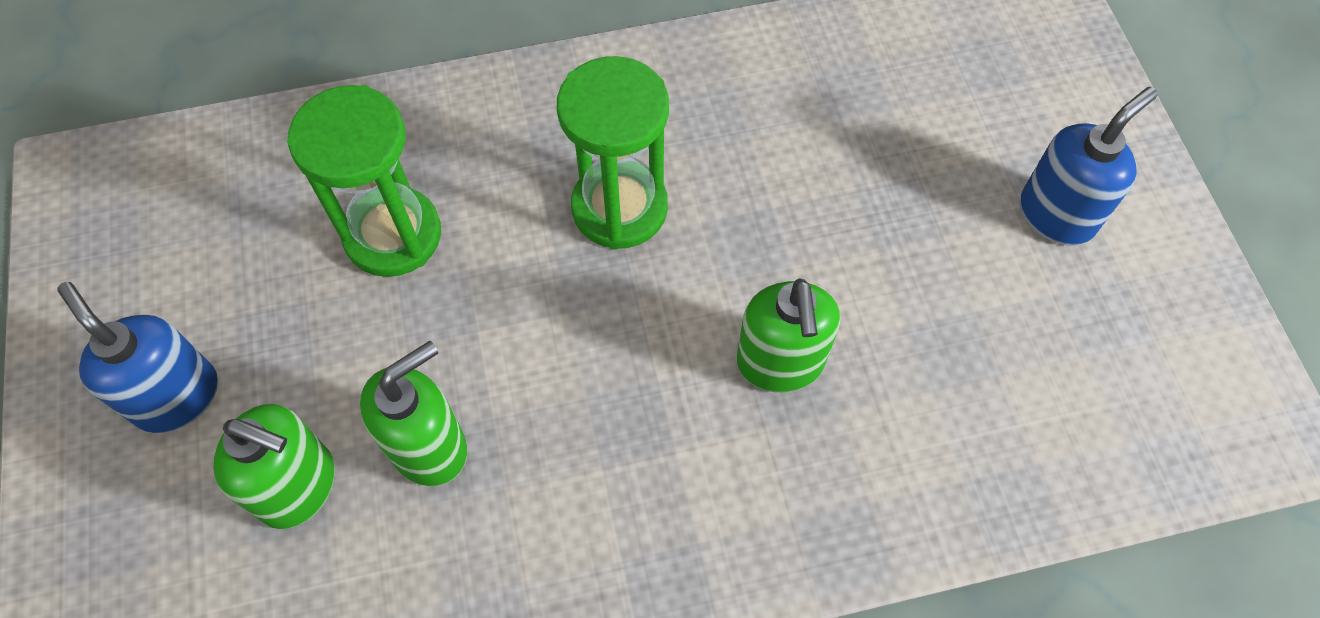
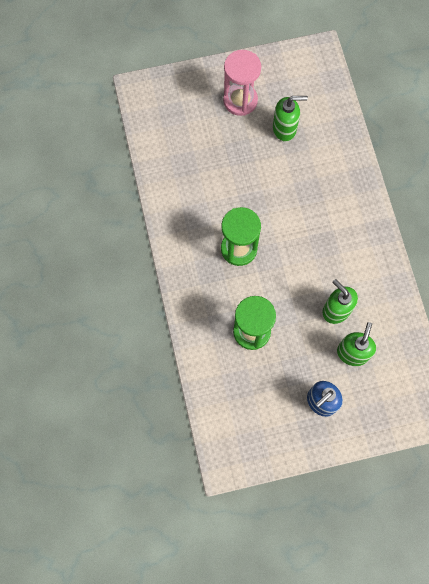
camera: 90 degrees left, 10 degrees up
(780, 363) = (301, 195): green soap dispenser -> green soap dispenser (284, 129)
(1057, 214) = (240, 100): blue soap dispenser -> pink hourglass

